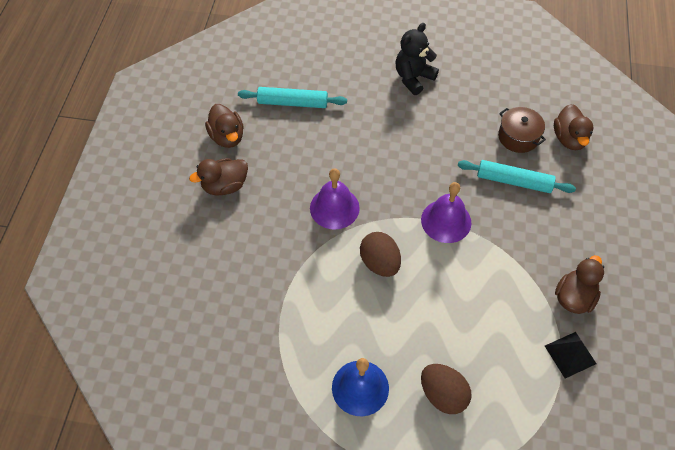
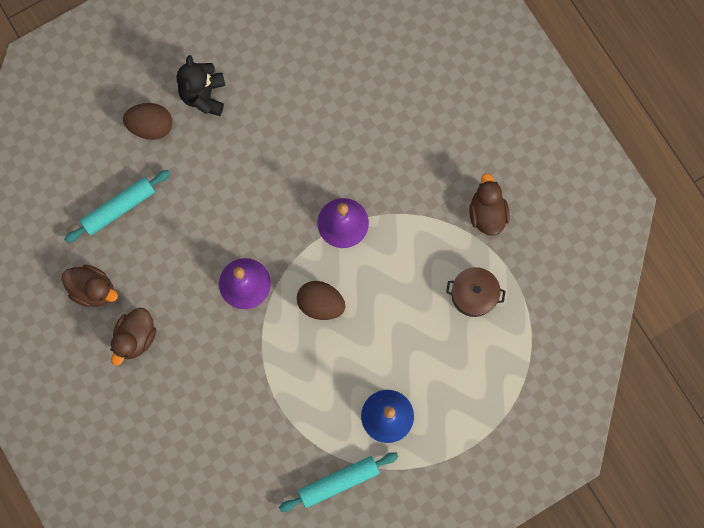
camera: 40 degrees left, 20 degrees up
(442, 395) = (449, 372): brown egg -> brown egg (151, 126)
(514, 181) = (369, 140): turquoise rolling pin -> turquoise rolling pin (339, 482)
(518, 137) = (341, 90): brown pot -> brown pot (473, 294)
(569, 139) = (384, 58): brown duck -> none
(570, 354) = (515, 265): black pyramid -> none

